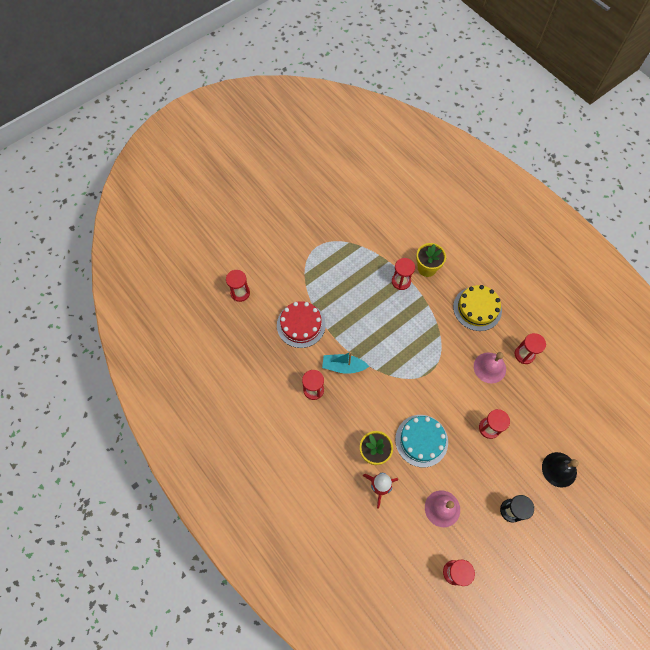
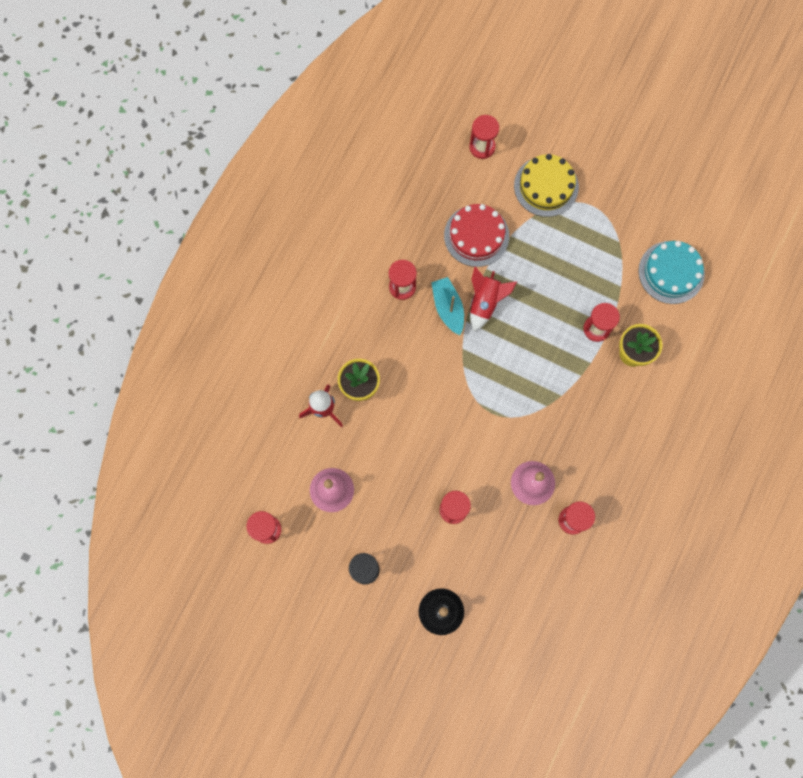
camera: 65 degrees right, 10 degrees up
(351, 341) = (485, 302): none -> red rocket
(421, 440) = (400, 435): turquoise cake -> turquoise cake (671, 272)
(477, 308) = (607, 438): yellow cake -> yellow cake (546, 186)

